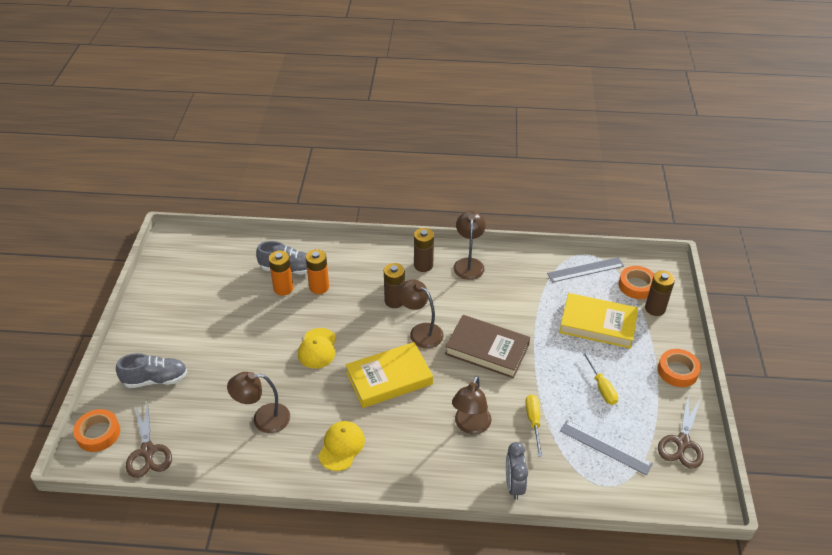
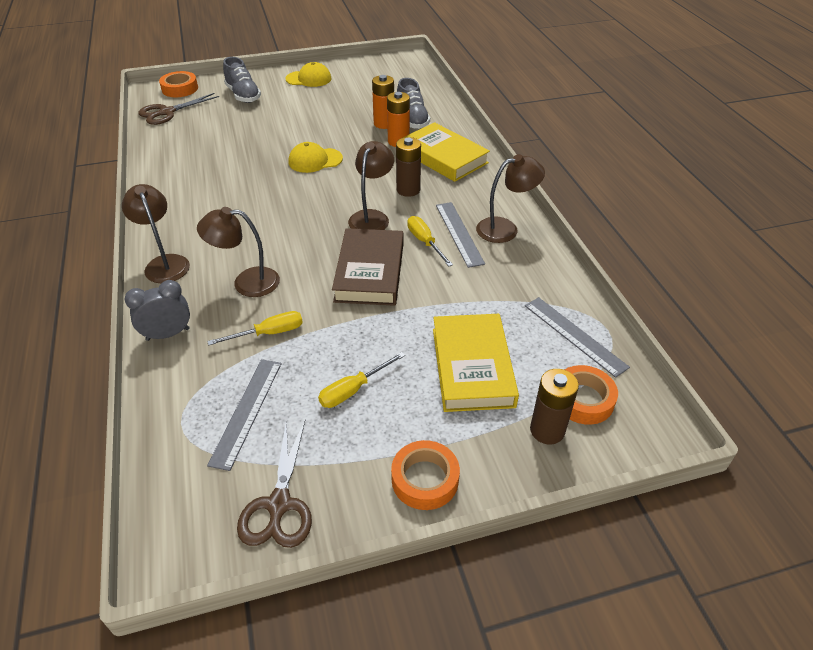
camera: 70 degrees right, 0 degrees up
(263, 419) = (216, 154): brown lamp -> brown lamp (165, 263)
(341, 447) = (195, 203): yellow cap -> yellow cap (309, 79)
(389, 378) = (294, 211): yellow book -> yellow book (443, 157)
(423, 265) = (477, 196): brown battery -> none
(463, 289) = (459, 233): none -> grey ruler
(465, 310) = (425, 242): none -> yellow screwdriver
(682, 443) = (279, 505): brown scissors -> brown scissors turned 90 degrees counterclockwise

